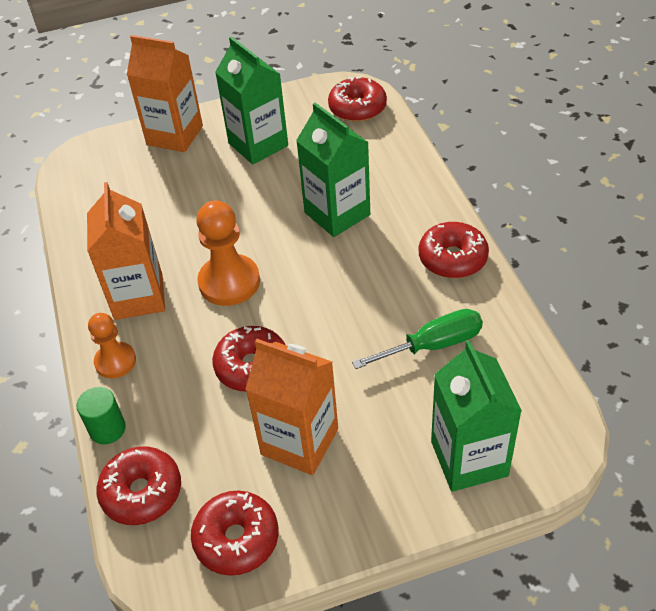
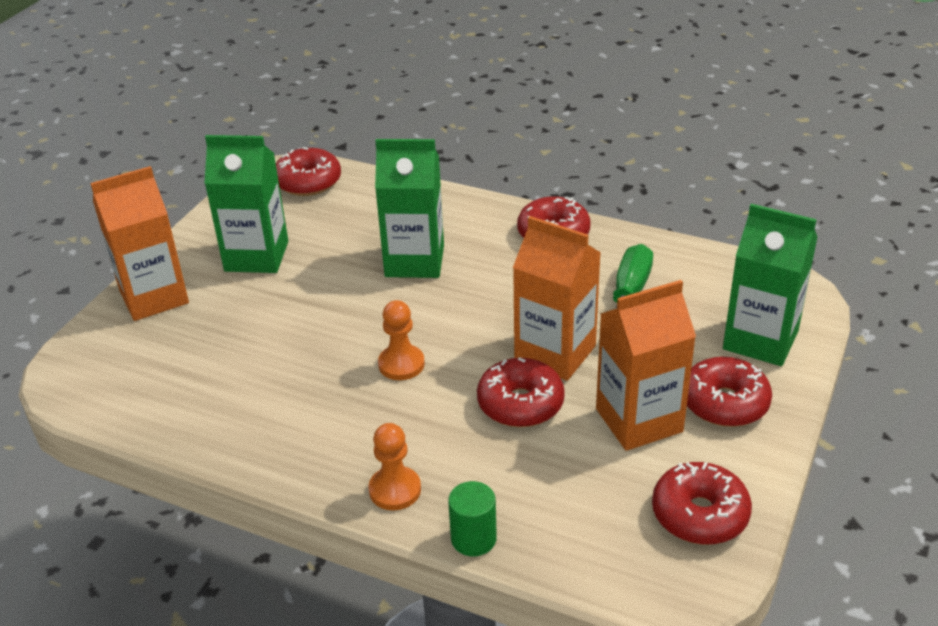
camera: 50 degrees left, 10 degrees down
(138, 297) = (333, 431): orange carton -> orange carton (555, 353)
(142, 492) = (579, 552): red donut -> red donut (724, 403)
(229, 282) = (401, 364): orange pawn -> orange pawn, size x0.63

